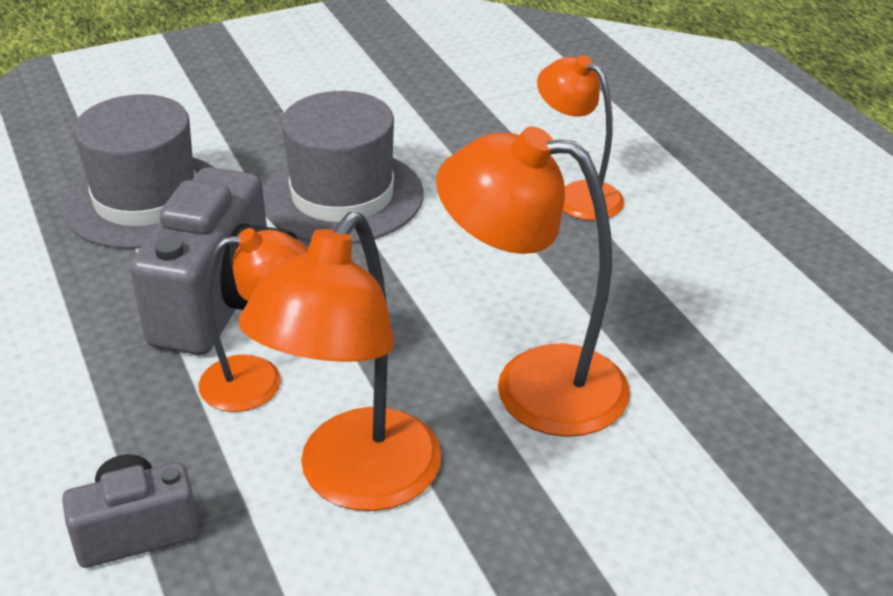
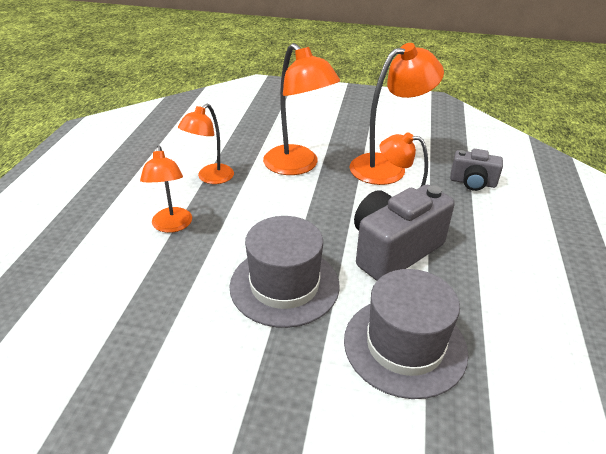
camera: 145 degrees left, 0 degrees up
(643, 284) = (210, 178): none -> orange lamp

